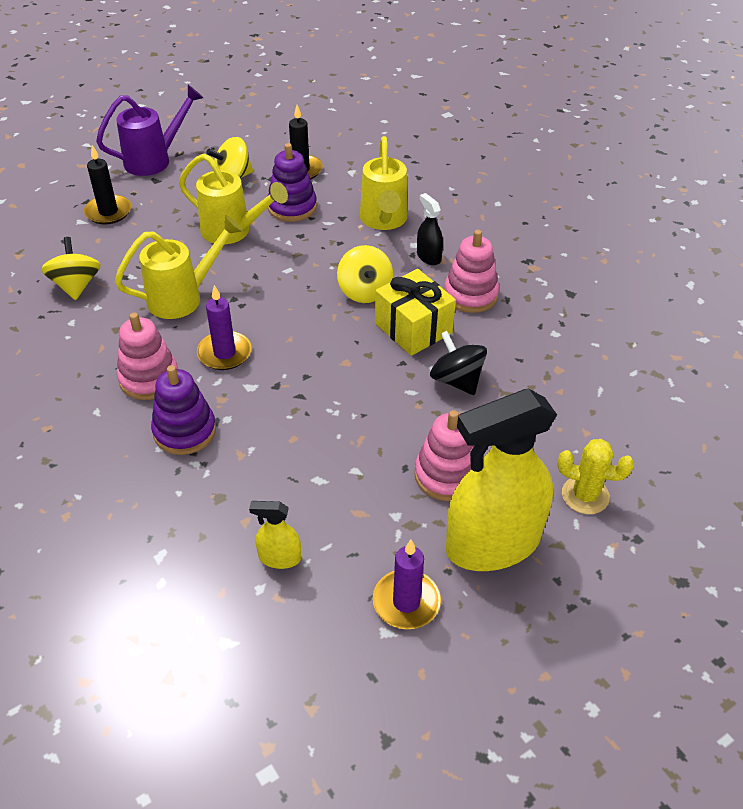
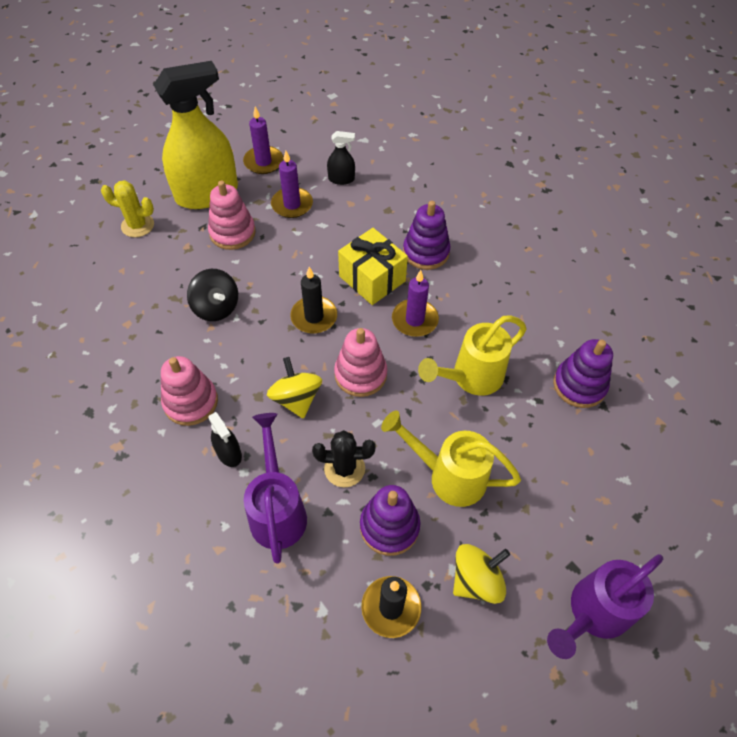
camera: 175 degrees right, 10 degrees up
(76, 285) = (579, 385): yellow spinning top -> purple stacking toy
(108, 212) = (602, 498): black candle -> black candle (314, 317)
(149, 378) = (469, 292): pink stacking toy -> pink stacking toy (360, 374)
(279, 558) = (341, 179): yellow spray bottle -> black spray bottle
(324, 241) = (344, 468): none -> black cactus
(361, 515) = (292, 205): none -> purple candle
(384, 221) = (277, 509): yellow watering can -> purple watering can
(413, 328) = (250, 357): yellow gift -> yellow gift (372, 278)

